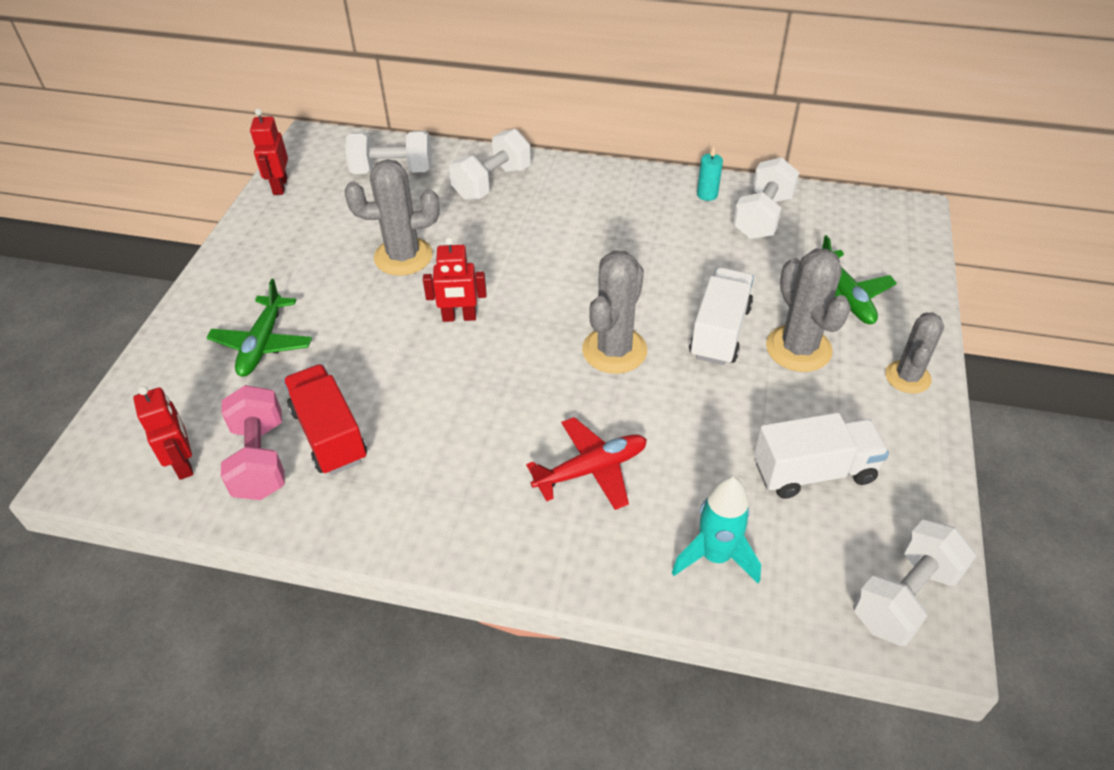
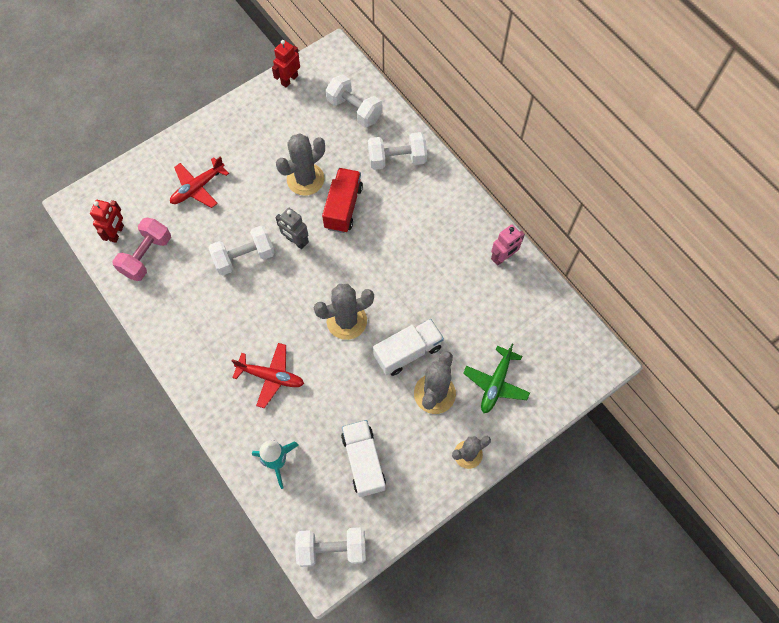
camera: 40 degrees right, 20 degrees up
(262, 344) = (197, 188): green plane -> red plane
(329, 435) = (183, 265): red truck -> red truck (343, 207)
(403, 257) = (305, 179): grey cactus -> grey cactus turned 75 degrees counterclockwise
(459, 317) = (296, 241): red robot -> grey robot
(707, 194) = (503, 257): turquoise candle -> pink robot
(762, 217) = (515, 297): white dumbbell -> white dumbbell (244, 257)
(813, 472) = (363, 461): white truck -> white truck turned 135 degrees counterclockwise

